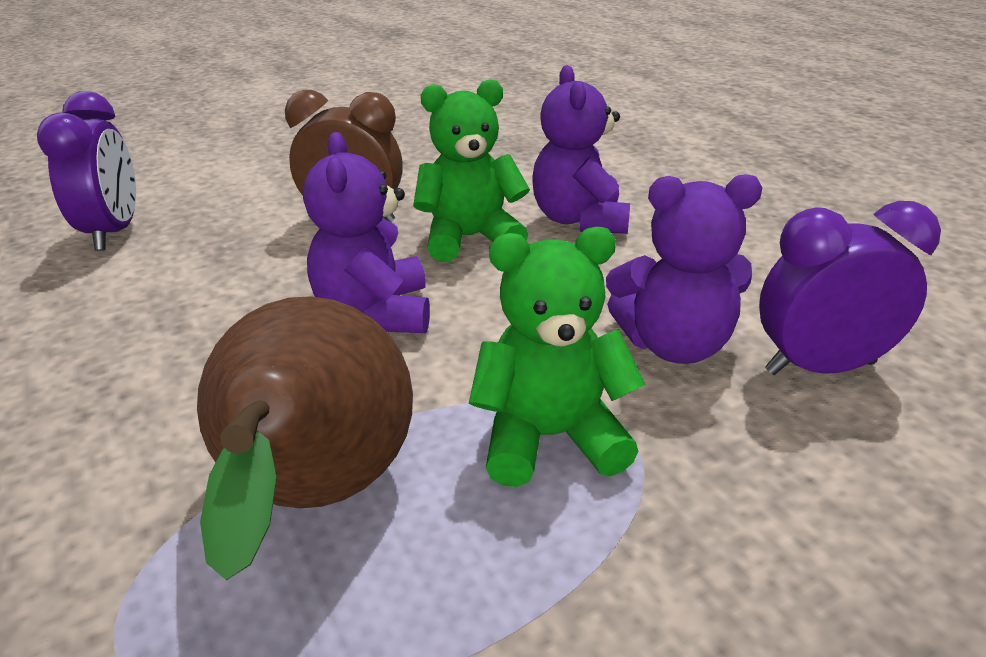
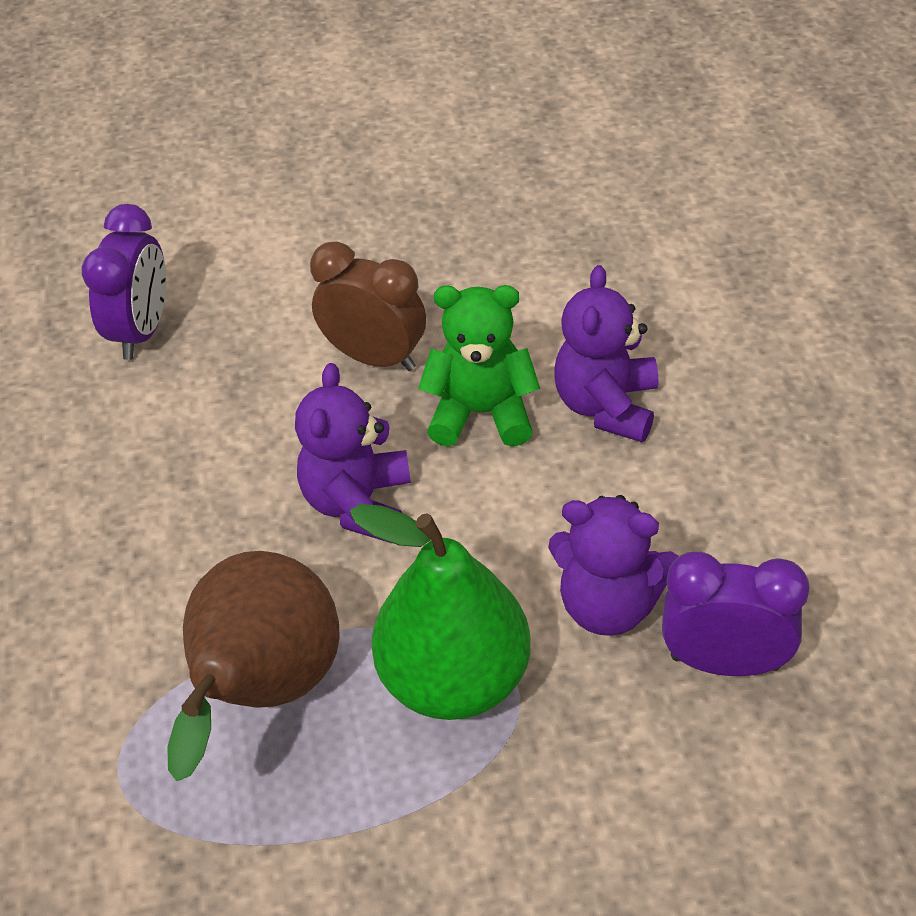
camera: 20 degrees right, 15 degrees up
(550, 437) = (454, 679): green teddy bear -> green pear

